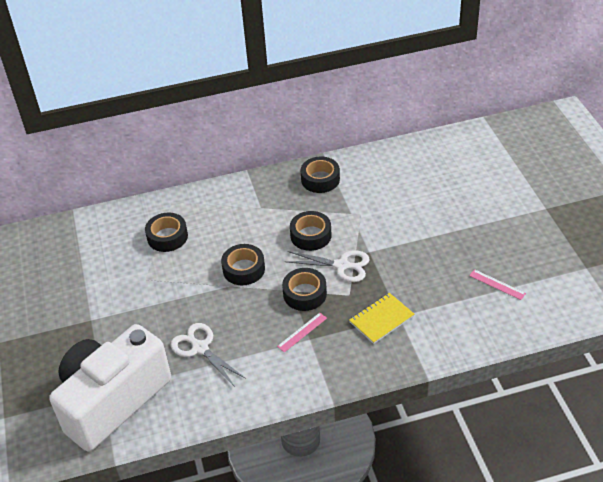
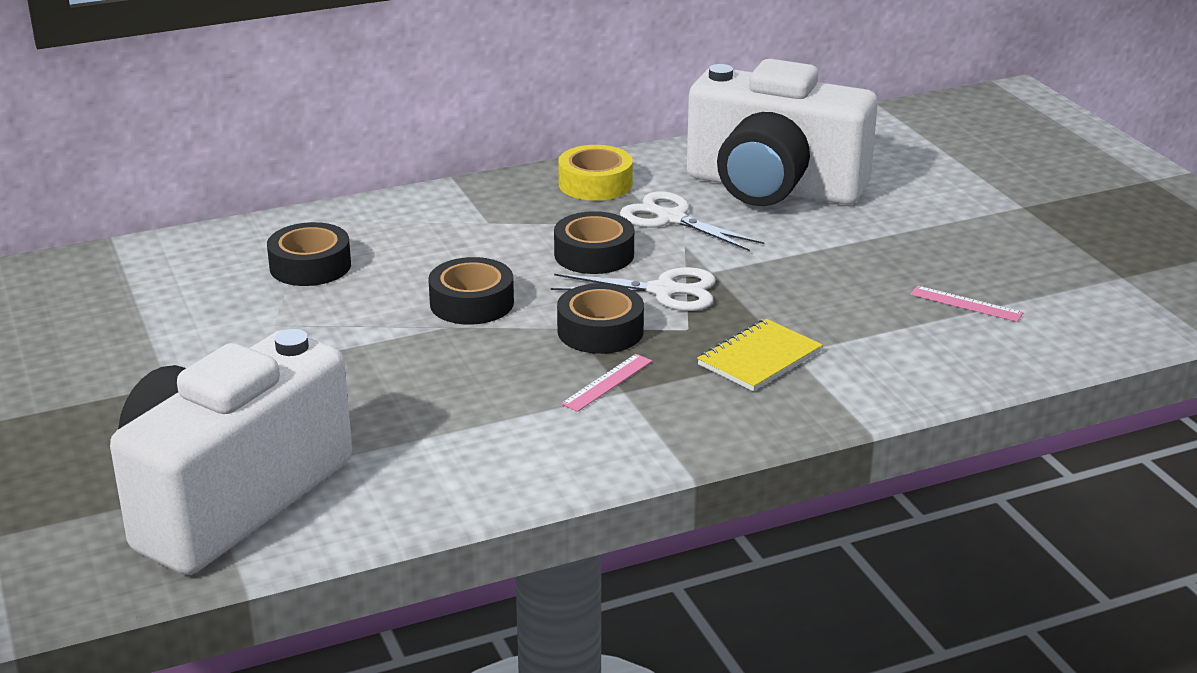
camera: 10 degrees left, 15 degrees down
(200, 348) = (403, 413): white scissors -> white scissors (671, 218)
(320, 179) = (595, 184): black tape -> yellow tape
(413, 187) = (773, 187): none -> white camera

